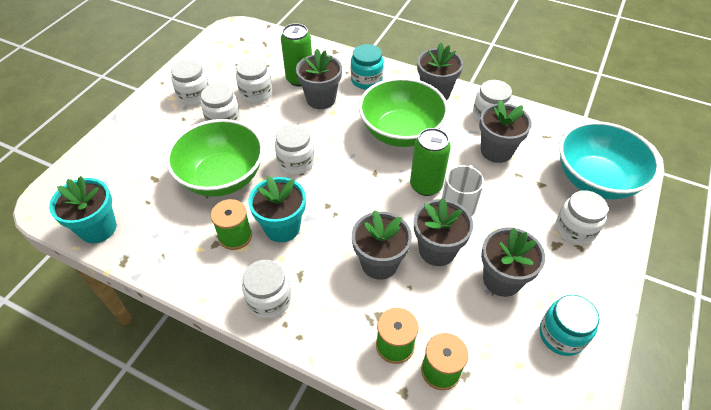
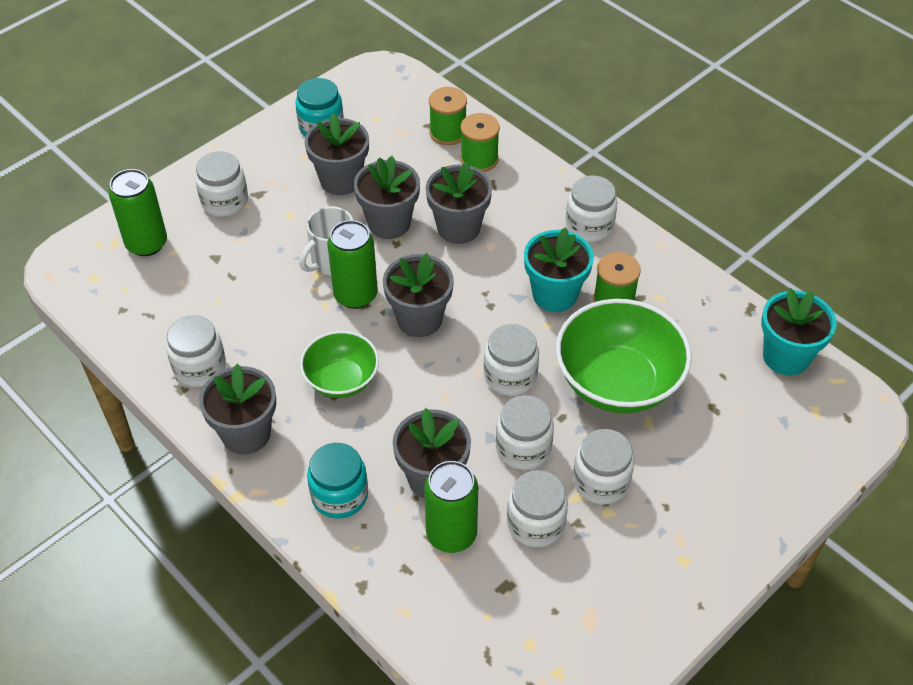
camera: 160 degrees left, 0 degrees up
(194, 96) = (643, 552): white jar -> white jar (523, 448)
(401, 132) = (341, 380): green bowl -> green bowl, size x0.59
(496, 151) = (232, 314): grey flower pot -> grey flower pot (419, 319)
(595, 180) = (146, 243): turquoise bowl -> green can

